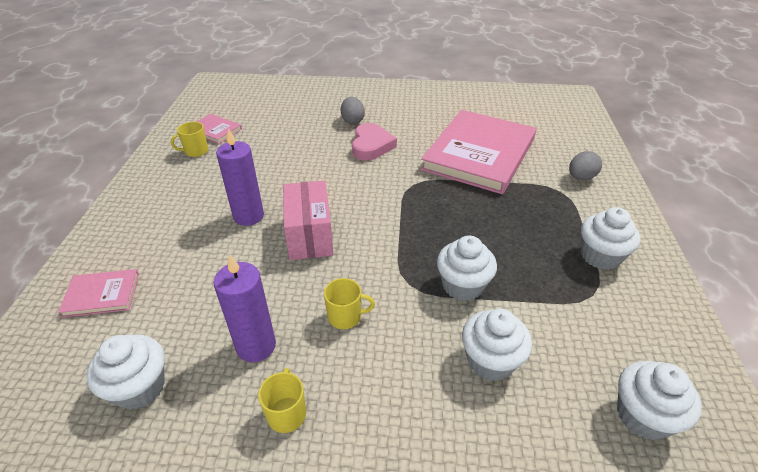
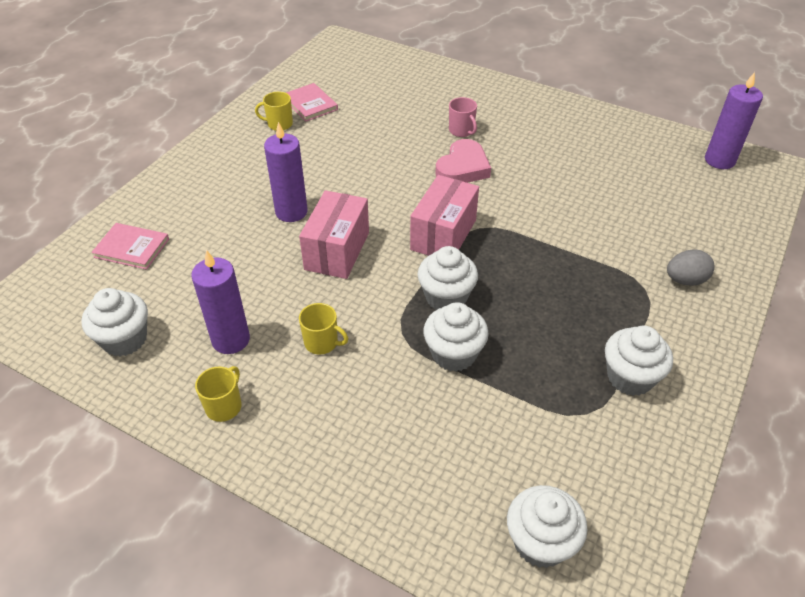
camera: 25 degrees right, 5 degrees up
(352, 121) = (461, 131): grey egg -> pink mug
(390, 197) = (443, 235): none -> pink box
(479, 154) = (580, 214): pink book -> none
(490, 361) = (429, 434): white cupcake -> white cupcake (446, 297)
(540, 98) = (719, 160): none -> purple candle

